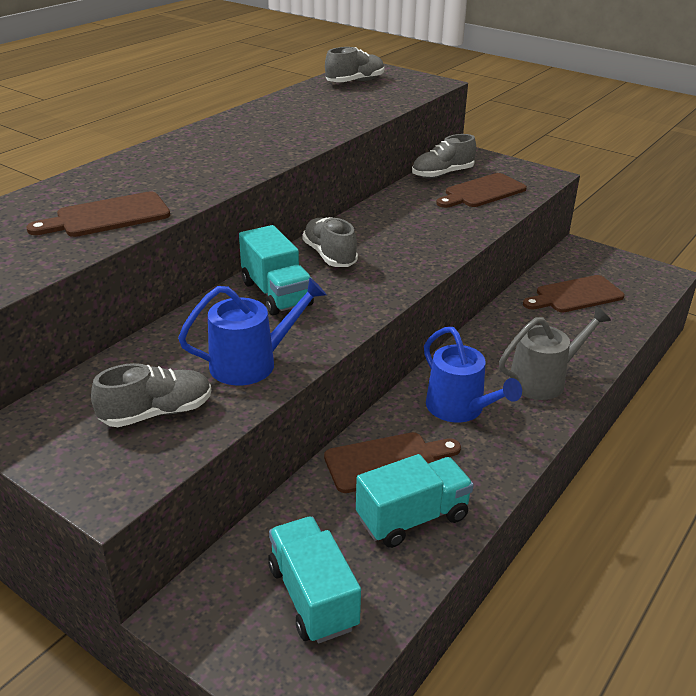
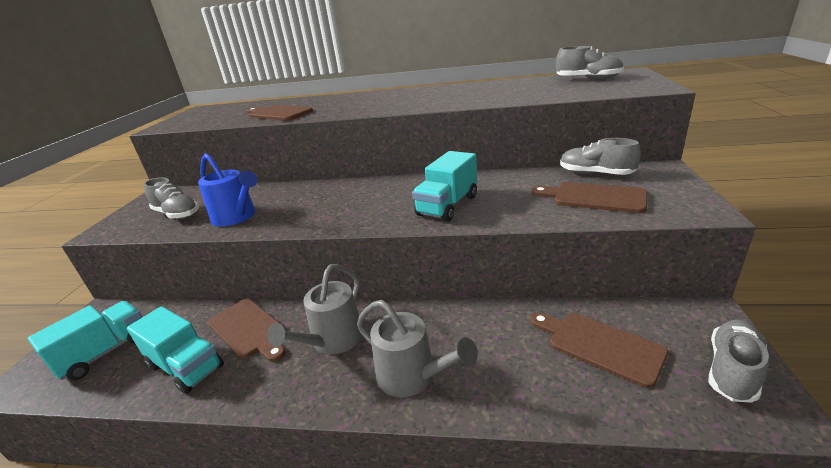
camera: 65 degrees right, 5 degrees down
(276, 294) = (325, 194): turquoise truck -> turquoise truck (447, 206)
(329, 255) = (393, 189): grey shoe -> grey shoe (732, 370)
(460, 408) = (333, 340): blue watering can -> grey watering can

